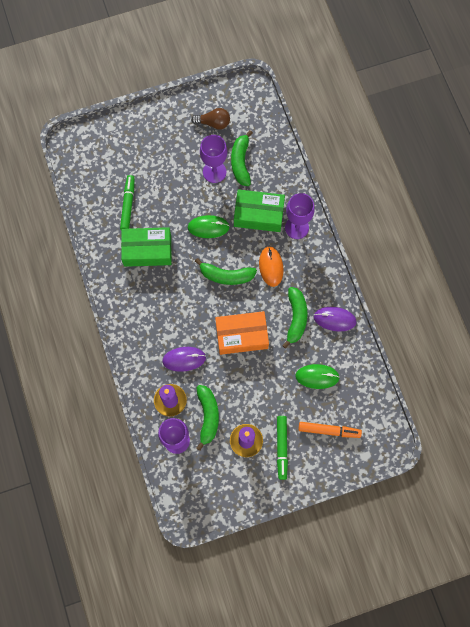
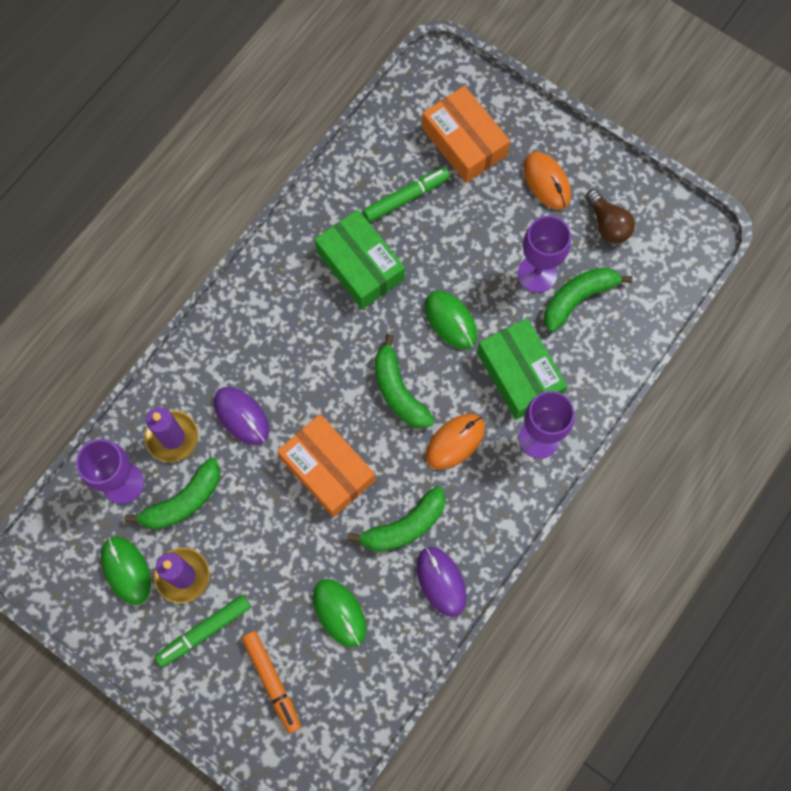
camera: 55 degrees right, 0 degrees up
(119, 158) = (464, 142): none -> orange box
(170, 135) = (547, 182): none -> orange mouse
(223, 467) = (126, 570): none -> green mouse

